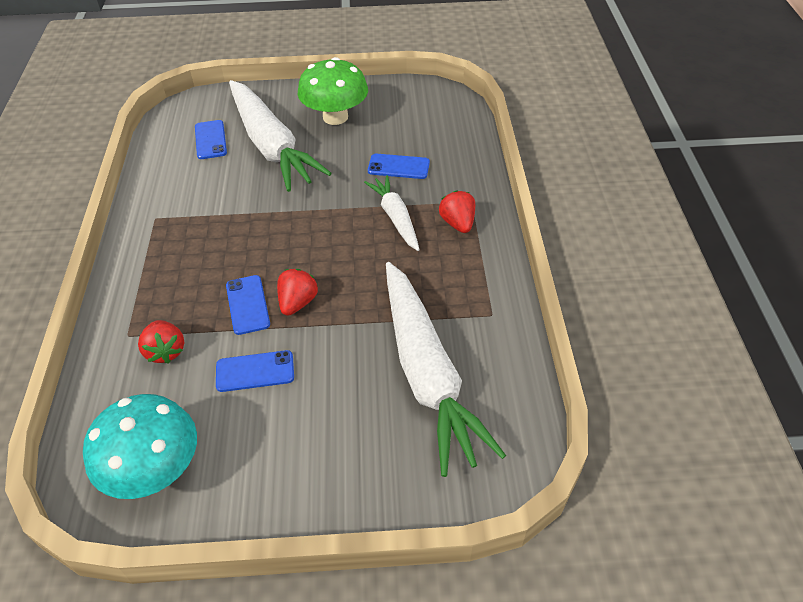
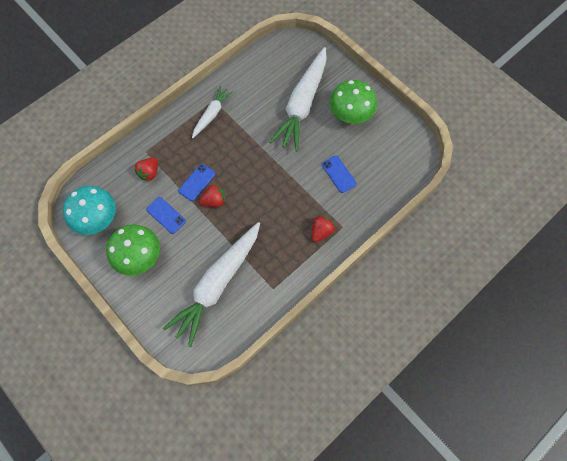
camera: 50 degrees right, 20 degrees up
(210, 140) = (282, 75): blue phone -> none
(283, 448) = (139, 257): none -> green mushroom
(395, 217) = (301, 200): white carrot -> white carrot (212, 114)

